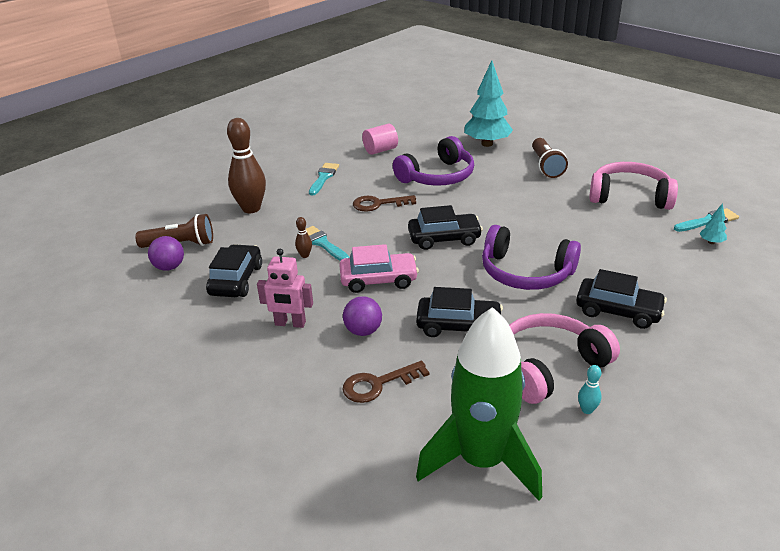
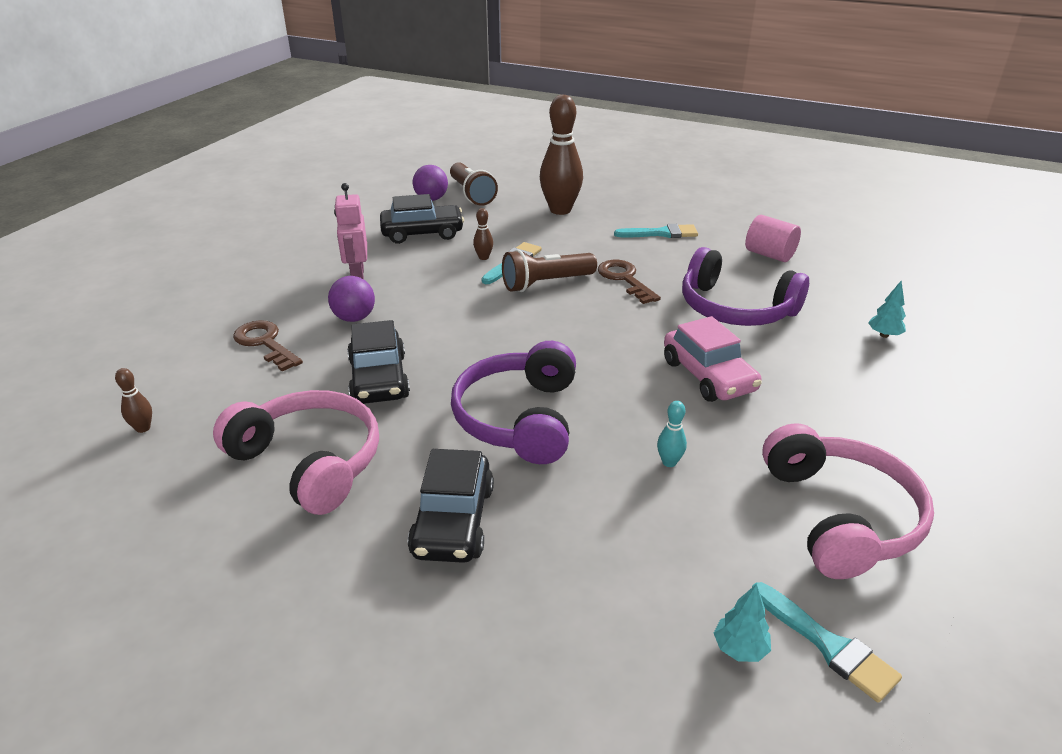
camera: 70 degrees right, 0 degrees up
(378, 280) = (454, 310): pink car -> pink car (708, 376)
(444, 238) = (570, 339): black car -> none
(481, 461) = (143, 428): green rocket -> brown bowling pin
(487, 144) = (884, 335): turquoise tree -> turquoise tree, size x0.42
(546, 166) = (865, 404): brown flashlight -> brown flashlight (546, 283)
(587, 410) = (224, 503): turquoise bowling pin -> turquoise bowling pin (669, 462)

